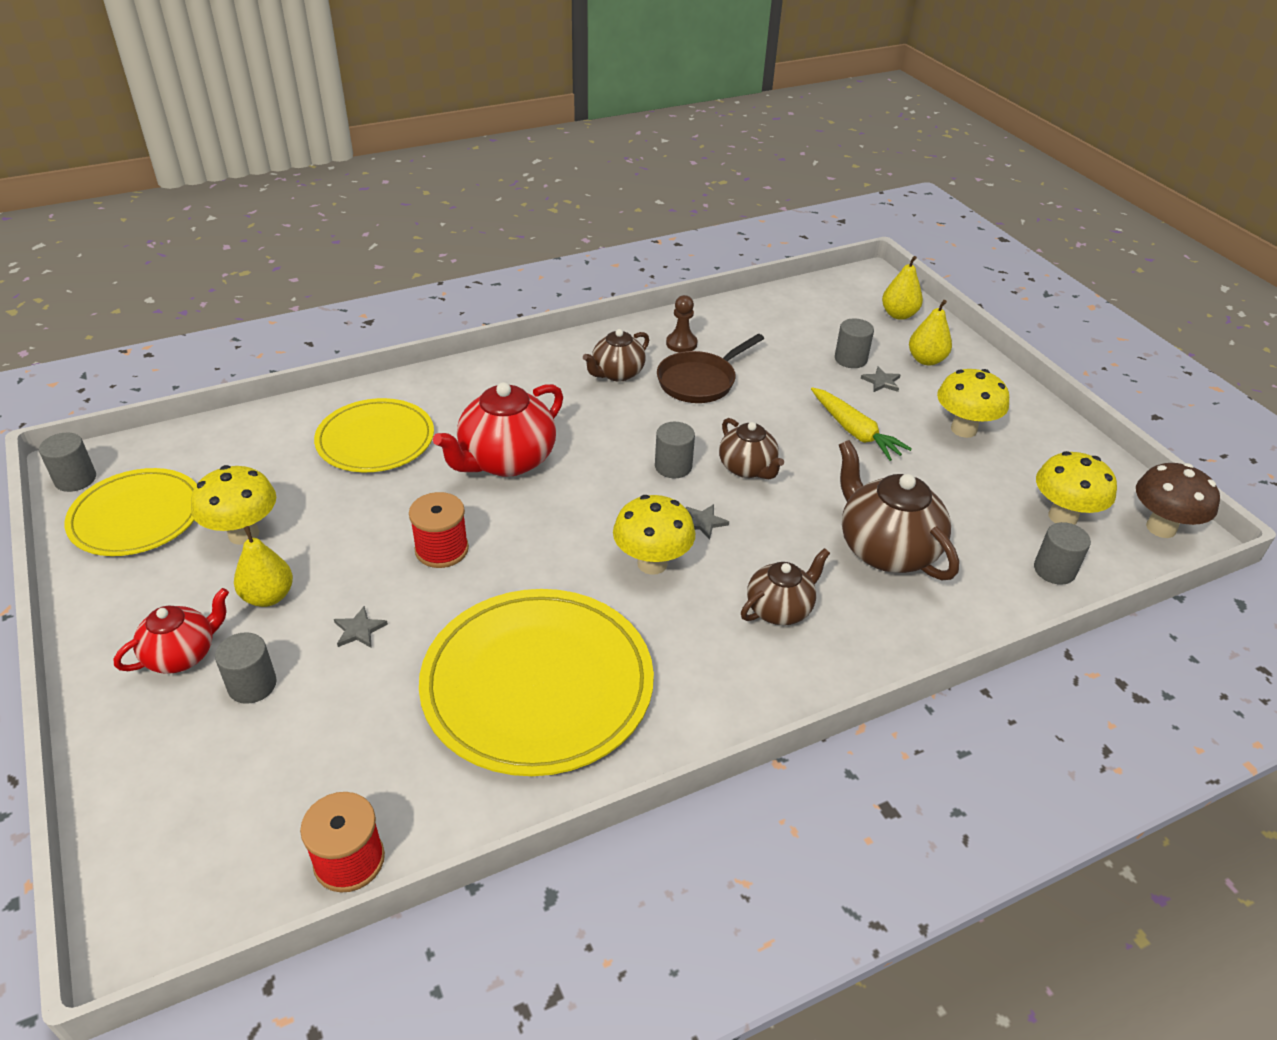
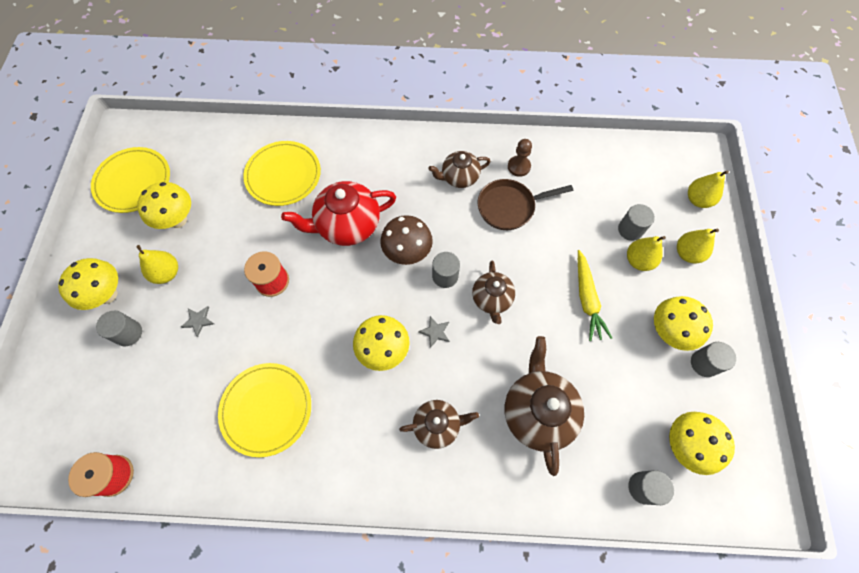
camera: 30 degrees right, 25 degrees up
(75, 479) = (117, 139): grey cylinder -> grey cylinder (704, 363)
(182, 655) = (107, 294): red teapot -> yellow mushroom
(537, 685) = (266, 409): yellow plate -> yellow plate, size x0.64
(881, 382) = (638, 261): grey star -> yellow pear
(1161, 528) = (753, 492): brown mushroom -> brown mushroom (407, 253)

